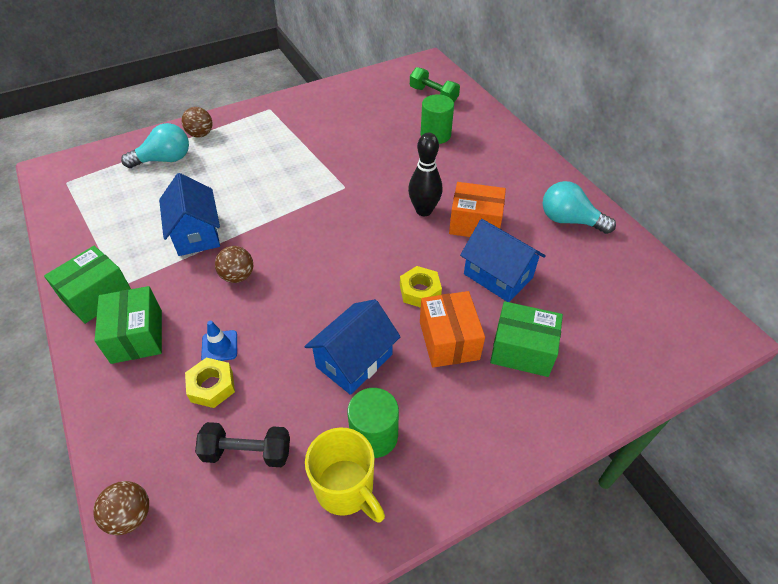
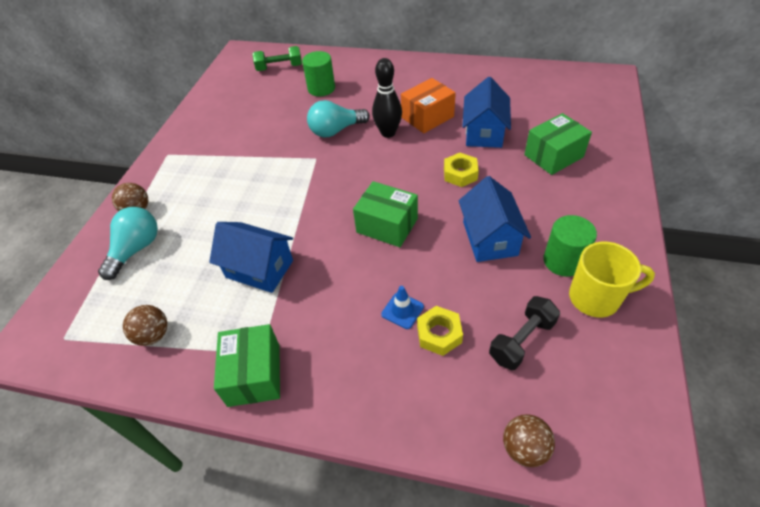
camera: 45 degrees left, 0 degrees up
(137, 336) = (335, 363): green box -> green box (387, 225)
(238, 276) = (339, 264): brown ball -> brown ball (153, 335)
(449, 340) = (515, 183): orange box -> none
(498, 276) = (484, 132): blue house -> blue house turned 75 degrees counterclockwise
(569, 220) = (470, 79): turquoise light bulb -> turquoise light bulb (336, 131)

